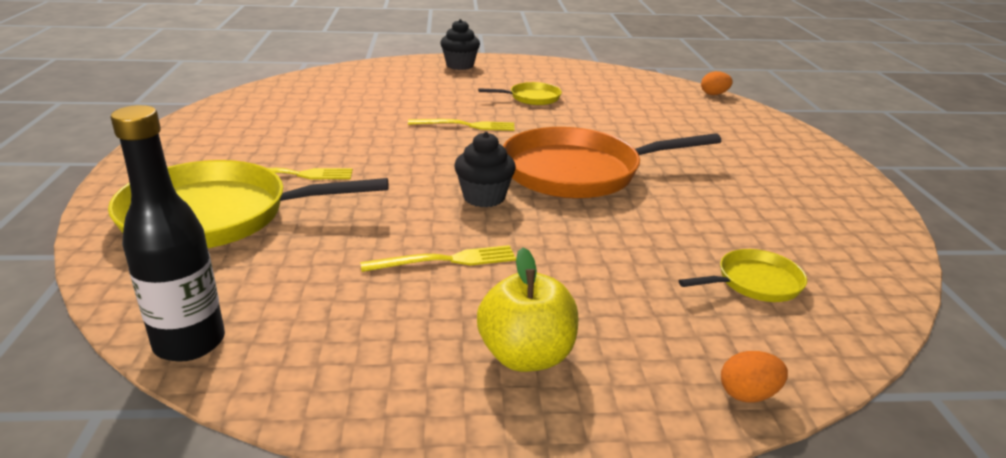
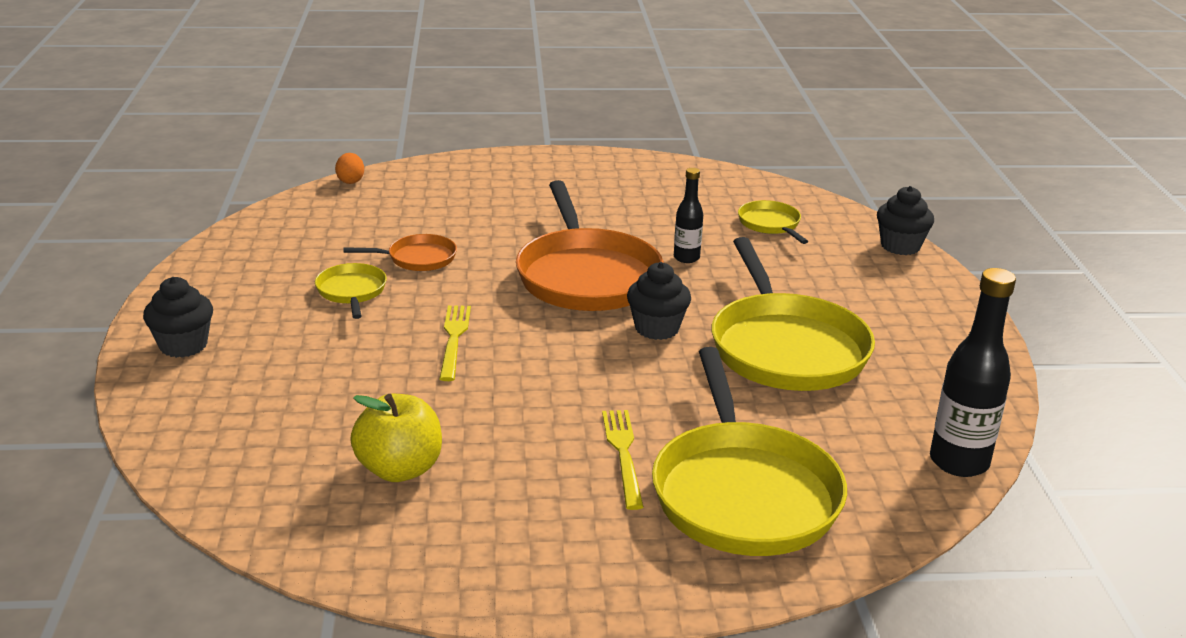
camera: 90 degrees left, 0 degrees up
(445, 260) = (785, 348): yellow fork -> yellow pan
(526, 356) = (900, 315): yellow apple -> yellow apple (399, 469)
(589, 115) = (418, 258): none -> orange pan
(635, 221) = (686, 258): none -> black bottle
(748, 394) = (900, 246): orange egg -> black cupcake

